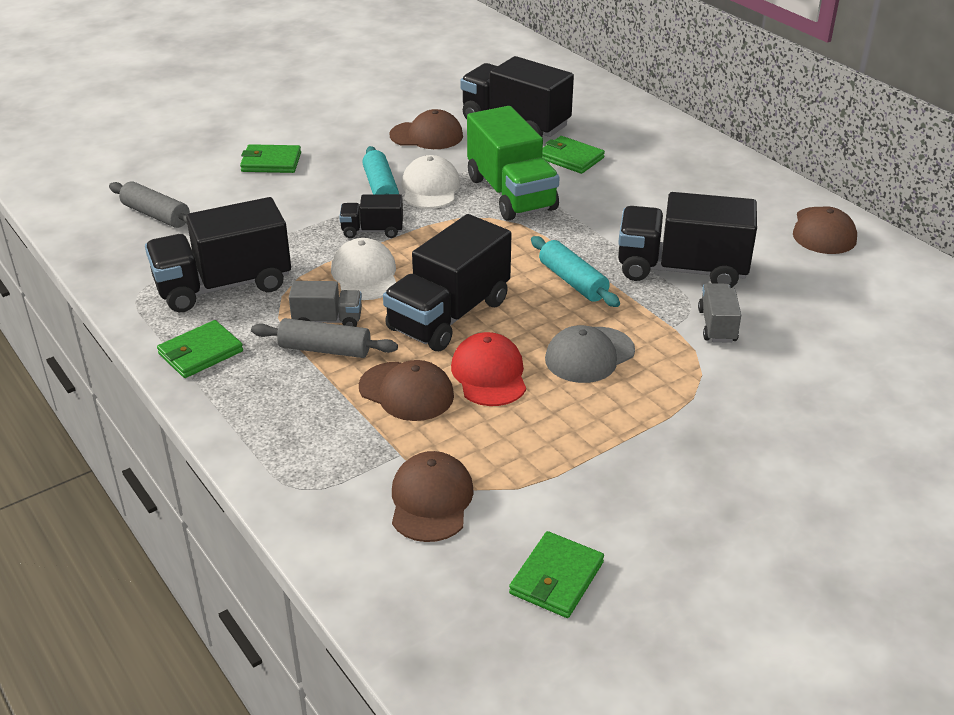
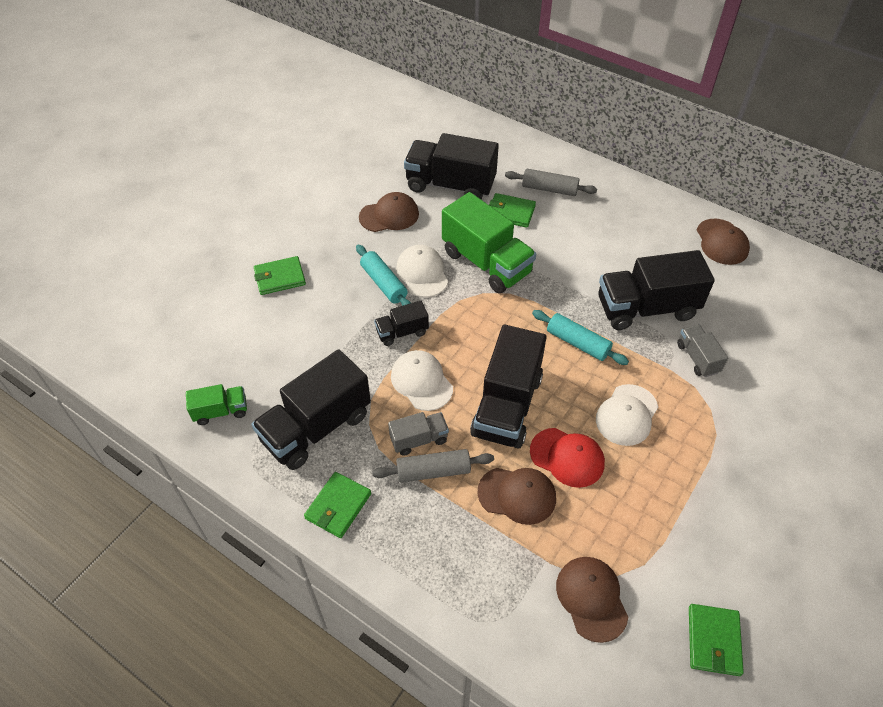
camera: 20 degrees left, 15 degrees up
(134, 252) = (221, 411): none -> green truck
(156, 215) = (216, 364): grey rolling pin -> grey rolling pin (549, 189)
(489, 374) = (567, 457): red cap -> red cap turned 150 degrees clockwise
(589, 355) = (627, 415): grey cap -> white cap

